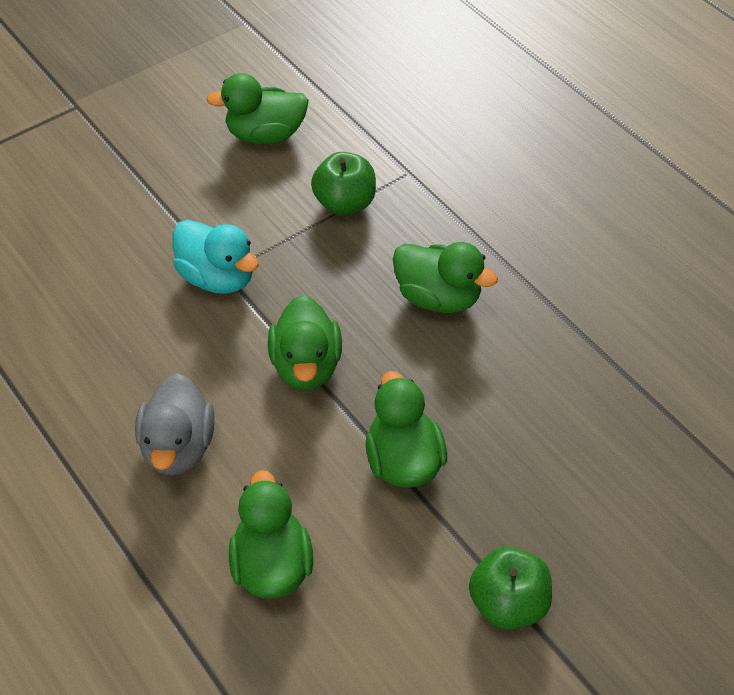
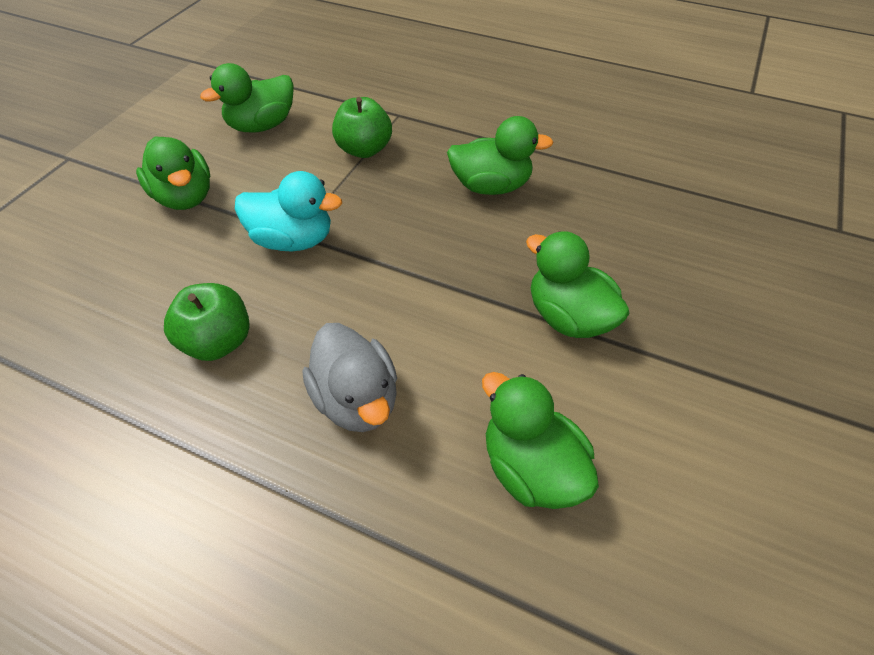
camera: 30 degrees left, 0 degrees up
(306, 366) = (425, 277): green duck -> green duck (185, 197)
(508, 604) = (753, 393): green apple -> green apple (218, 342)

